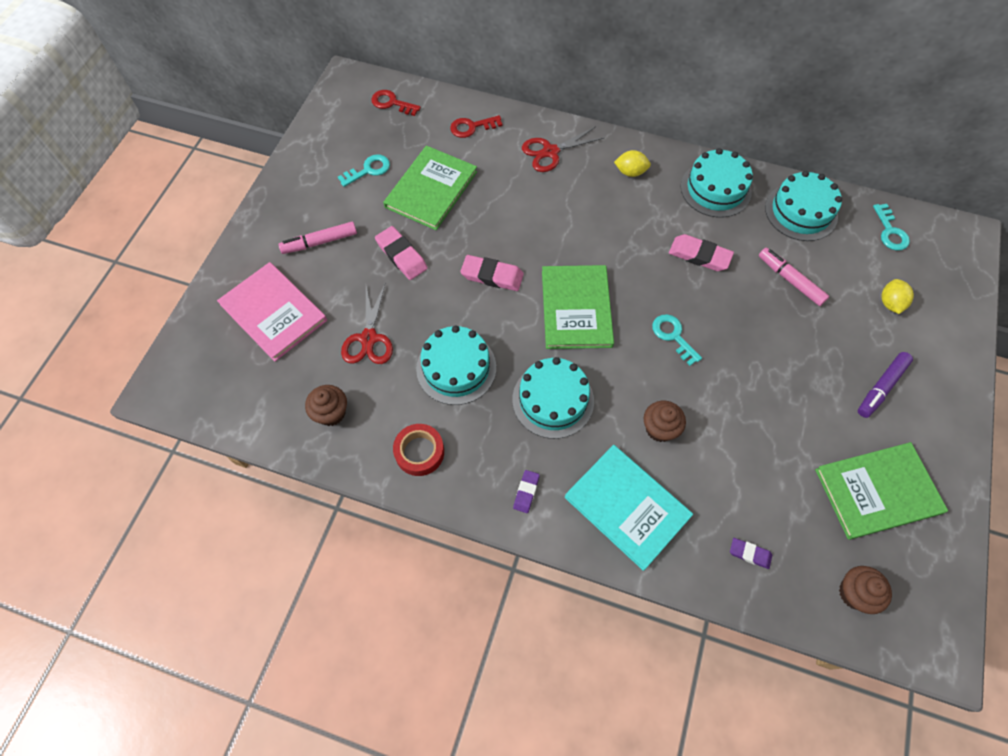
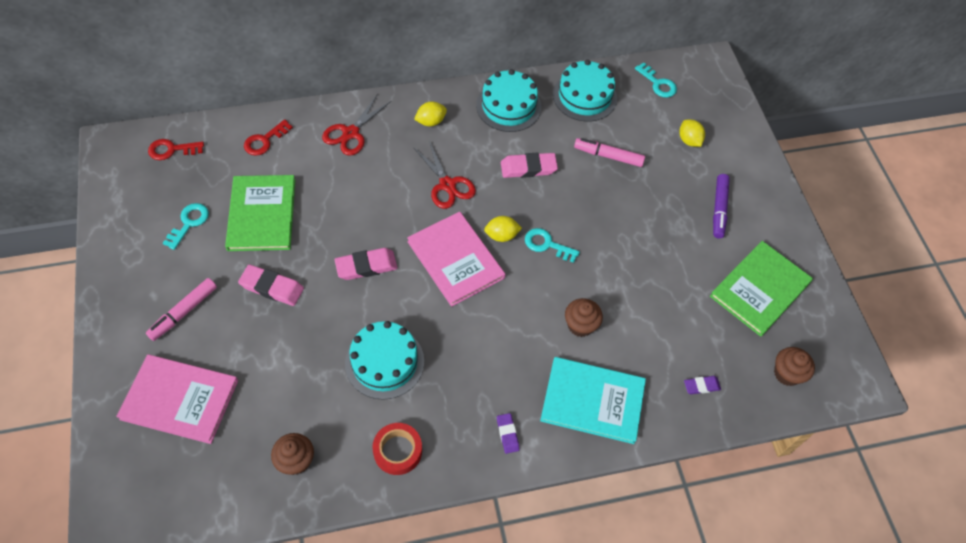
camera: 35 degrees left, 5 degrees down
(369, 338) = (289, 376): red scissors -> red scissors (447, 185)
(553, 400) = (483, 346): turquoise cake -> none
(576, 308) = (455, 260): green book -> pink book
(633, 307) = (501, 236): none -> yellow lemon

